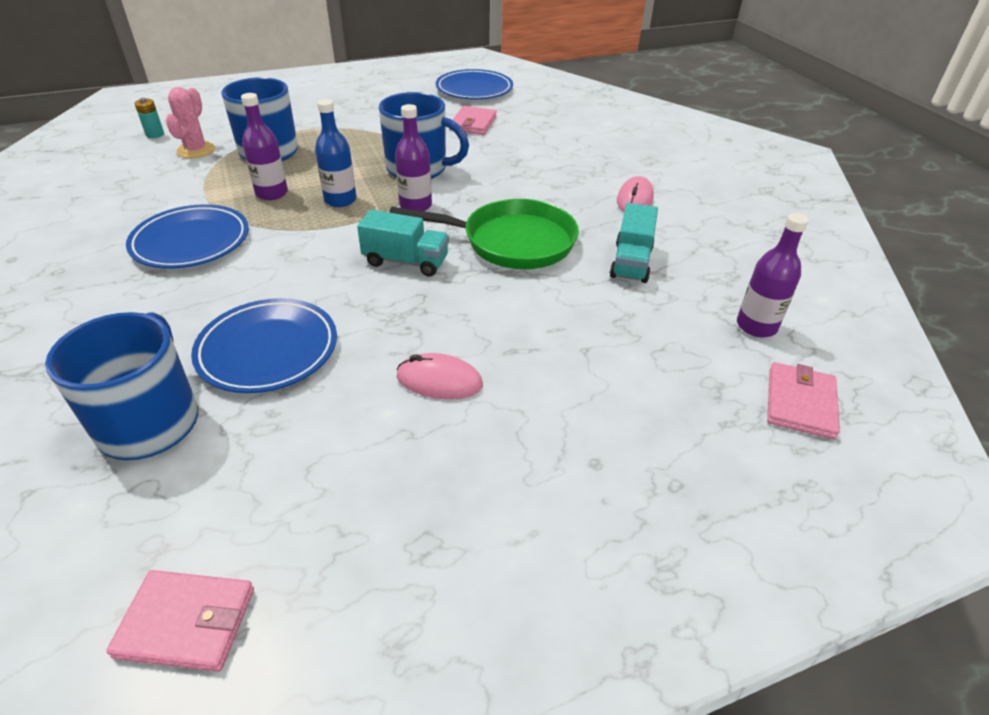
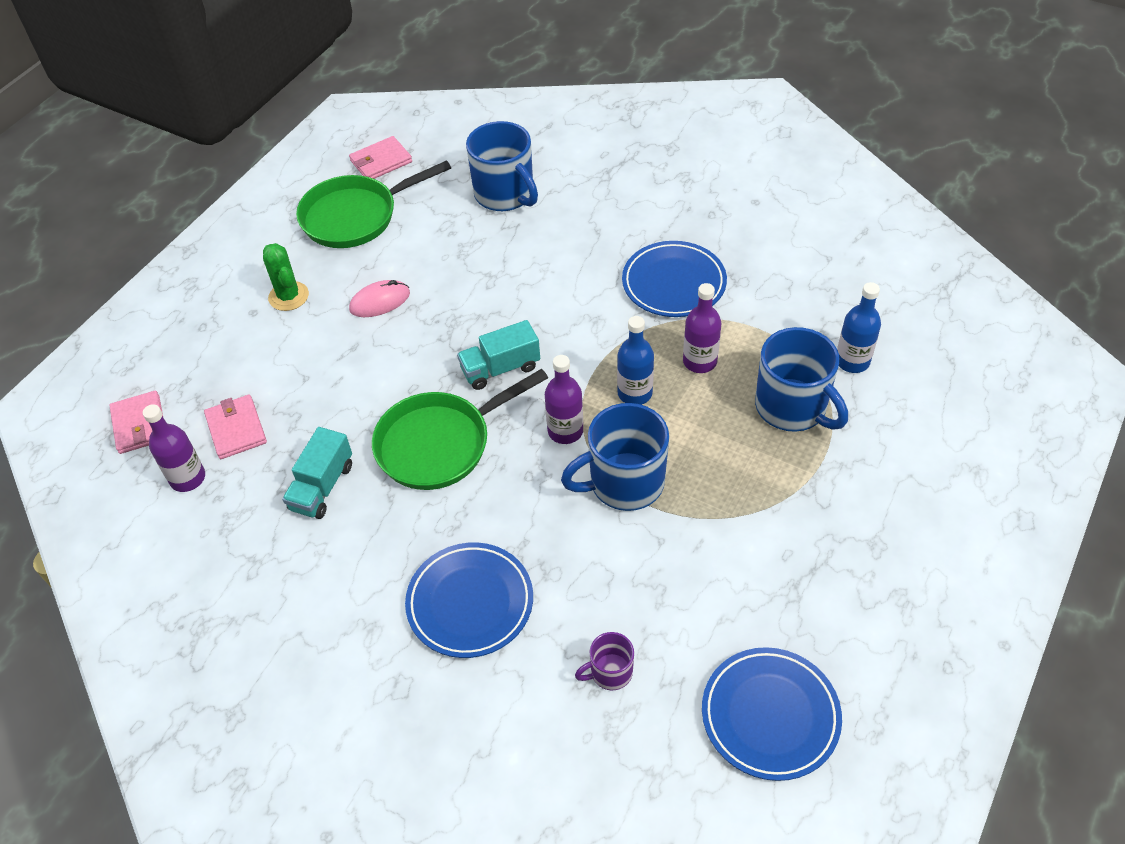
camera: 145 degrees right, 10 degrees up
(155, 134) = (926, 353): turquoise battery -> none
(196, 150) = (852, 361): pink cactus -> blue bottle
(268, 350) = (502, 256): blue plate -> blue plate (470, 603)
(342, 528) = (355, 216): none -> green pan
(473, 123) = (671, 616): pink wallet -> pink wallet (236, 429)
(529, 123) = (610, 672): none -> purple mug
(535, 456) = (288, 296): none -> green cactus
(631, 262) = (322, 487): turquoise truck -> turquoise truck turned 135 degrees counterclockwise
(635, 199) = (372, 587): pink mouse -> none

